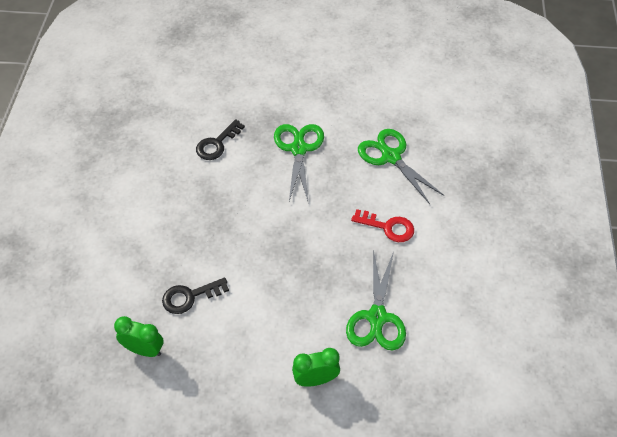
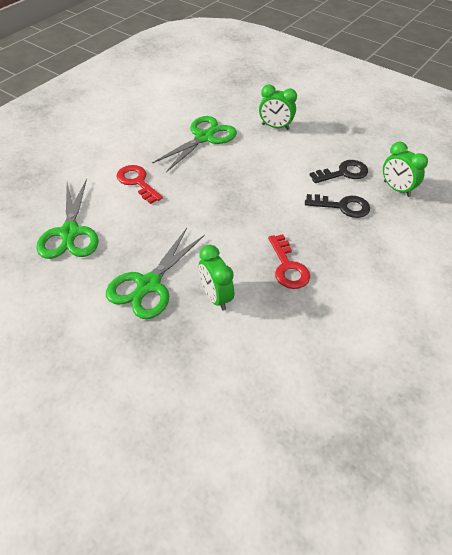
camera: 150 degrees left, 5 degrees down
(208, 211) = (288, 267): none -> red key
(217, 144) = (233, 337): black key -> black key (344, 173)
(246, 163) = (215, 297): none -> green clock

